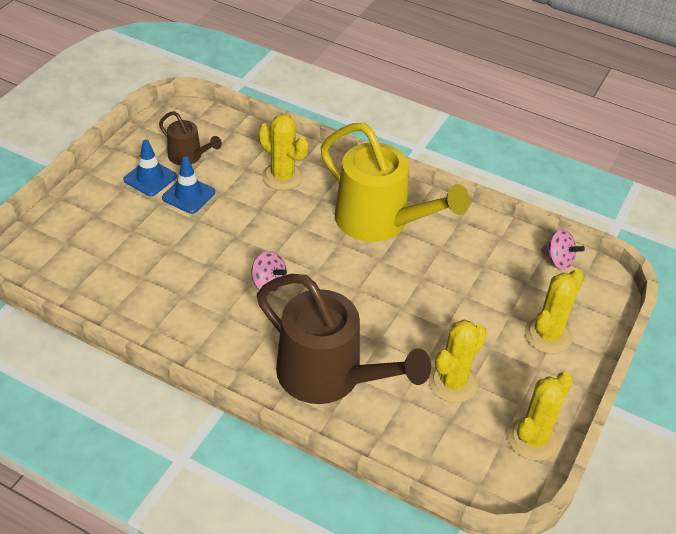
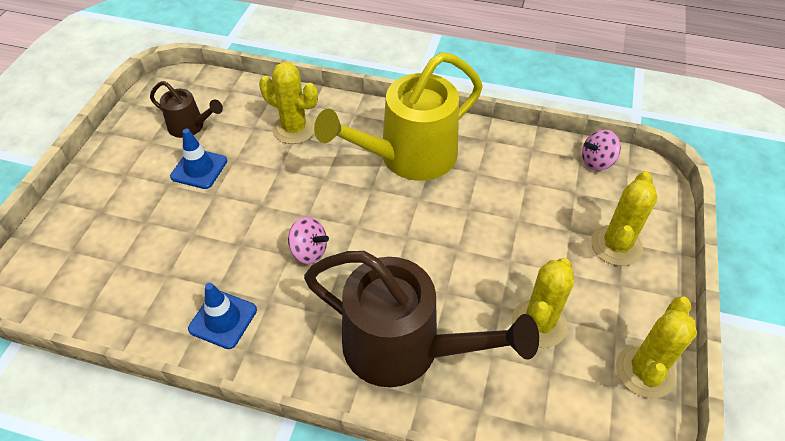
camera: 10 degrees left, 5 degrees up
(150, 178) = (153, 158): blue traffic cone -> blue traffic cone (223, 319)
(380, 222) = (408, 157): yellow watering can -> yellow watering can turned 120 degrees clockwise
(558, 260) = (596, 162): pink spinning top -> pink spinning top turned 135 degrees clockwise

